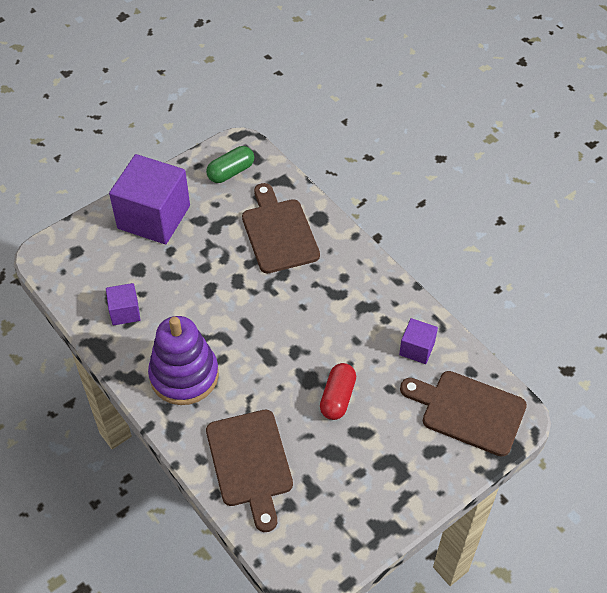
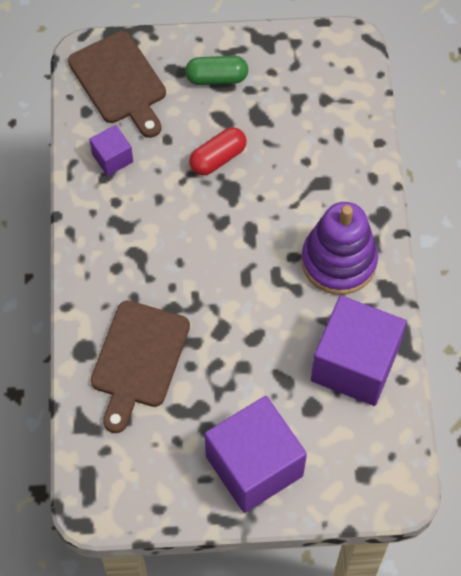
camera: 145 degrees left, 10 degrees up
(125, 312) = (354, 364): purple cube -> purple cube, size x2.11
(231, 172) = (129, 474): green capsule -> green capsule (216, 78)
(250, 463) = (333, 149): brown cutting board -> none

